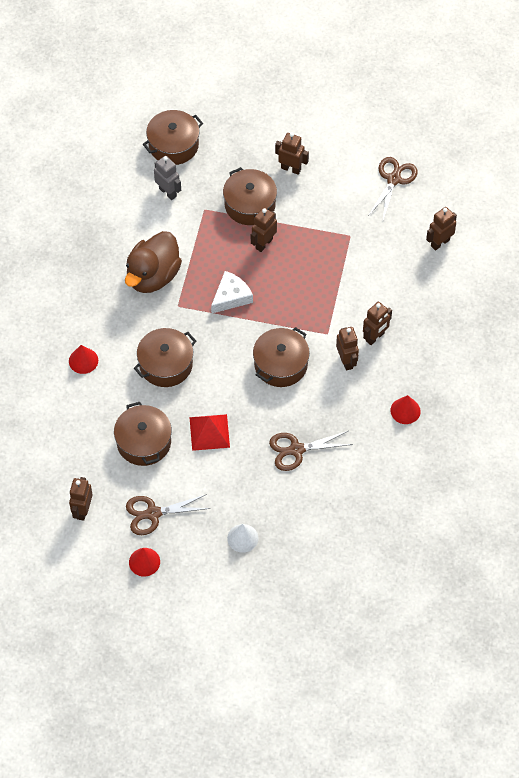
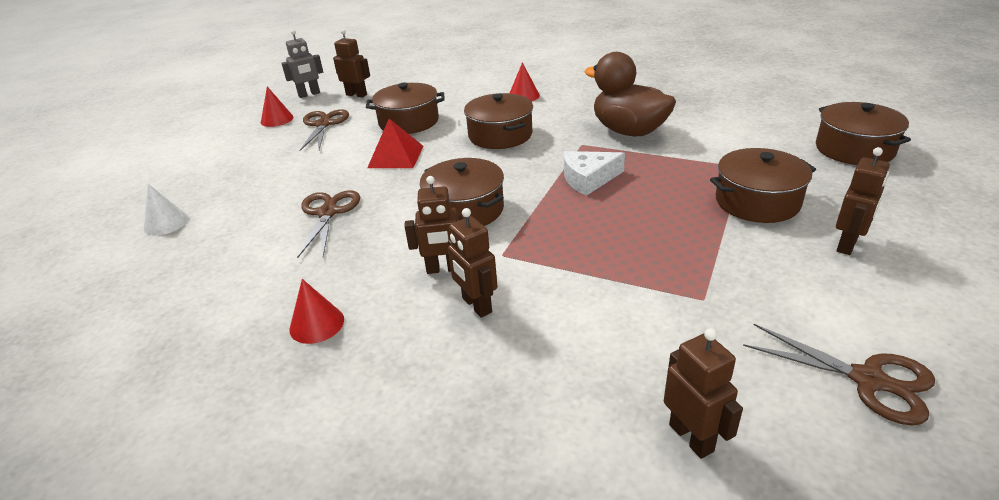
camera: 105 degrees right, 25 degrees down
(168, 192) = (766, 143): grey robot -> grey robot (309, 94)
(231, 297) = (588, 179): white cheese -> white cheese turned 105 degrees clockwise
(242, 538) = (247, 170): white cone -> white cone (166, 223)
(264, 243) = (681, 209): brown robot -> none

